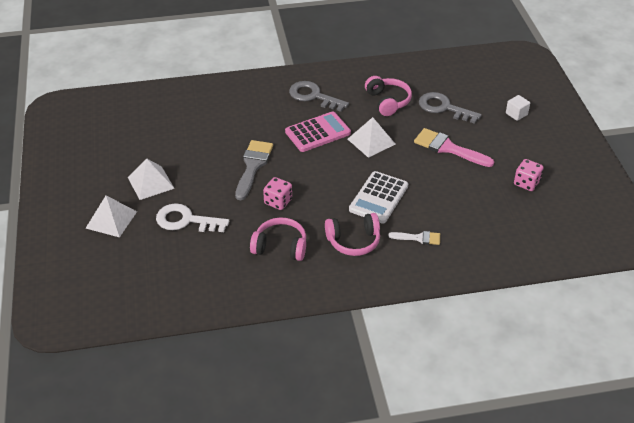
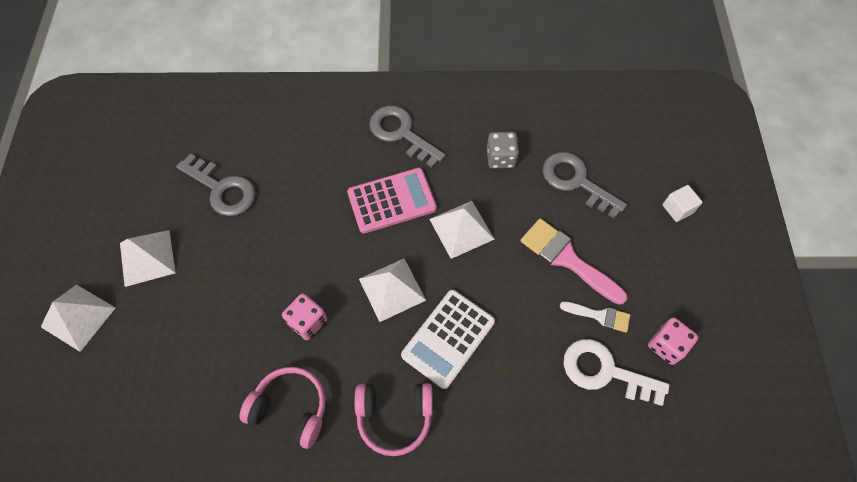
camera: 10 degrees right, 20 degrees up
(186, 220) = (175, 336): white key -> white key (605, 371)
(193, 140) = (222, 189): none -> grey key
(253, 166) = (290, 249): grey brush -> none
(332, 178) = (392, 289): none -> white pyramid
(388, 101) = (500, 158): pink headphones -> grey dice
(418, 238) = (488, 427): white brush -> white brush (600, 316)

